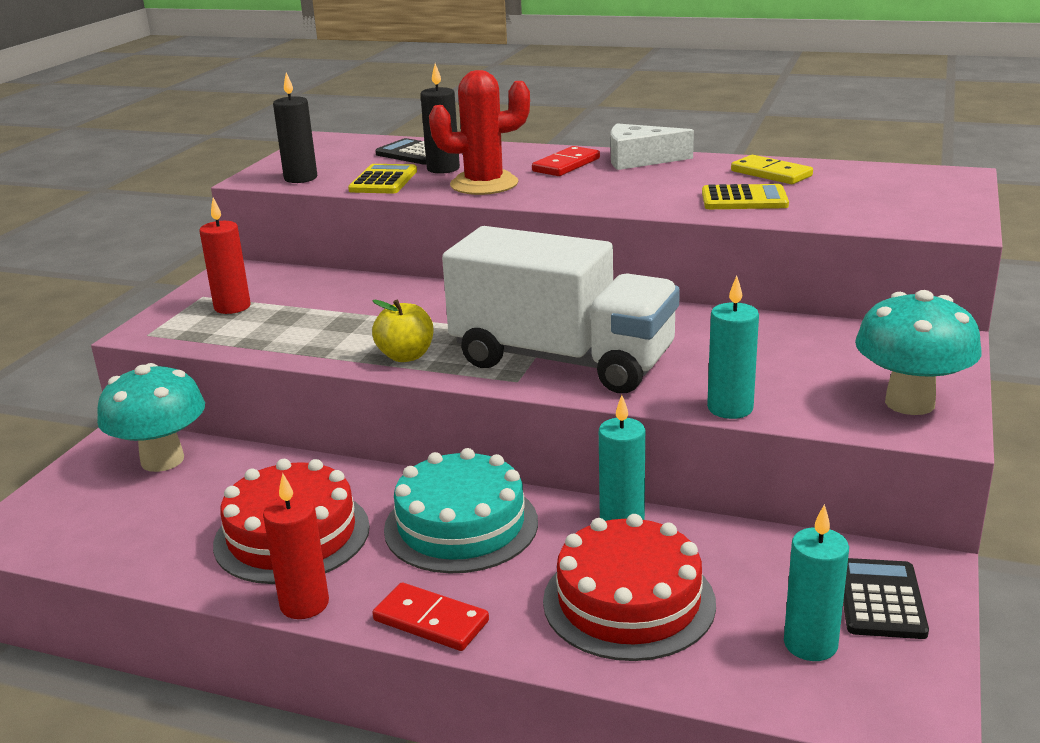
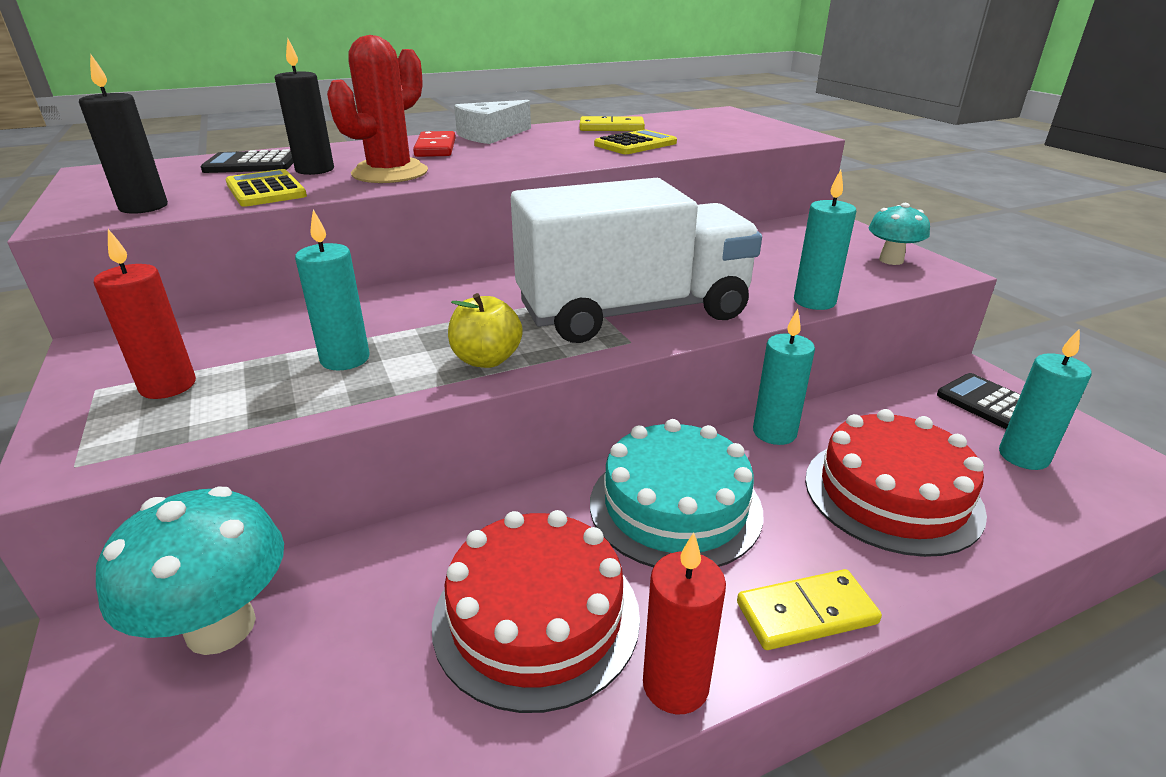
camera: 45 degrees left, 5 degrees up
(333, 324) = (345, 359): none -> turquoise candle
(431, 621) = (806, 613): red domino -> yellow domino
(909, 403) = (891, 260): turquoise mushroom -> turquoise mushroom, size x0.60

